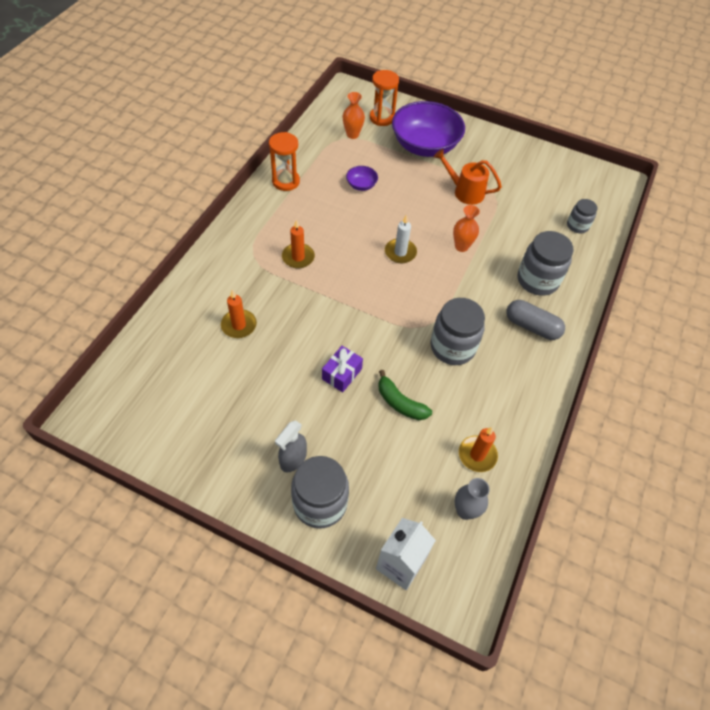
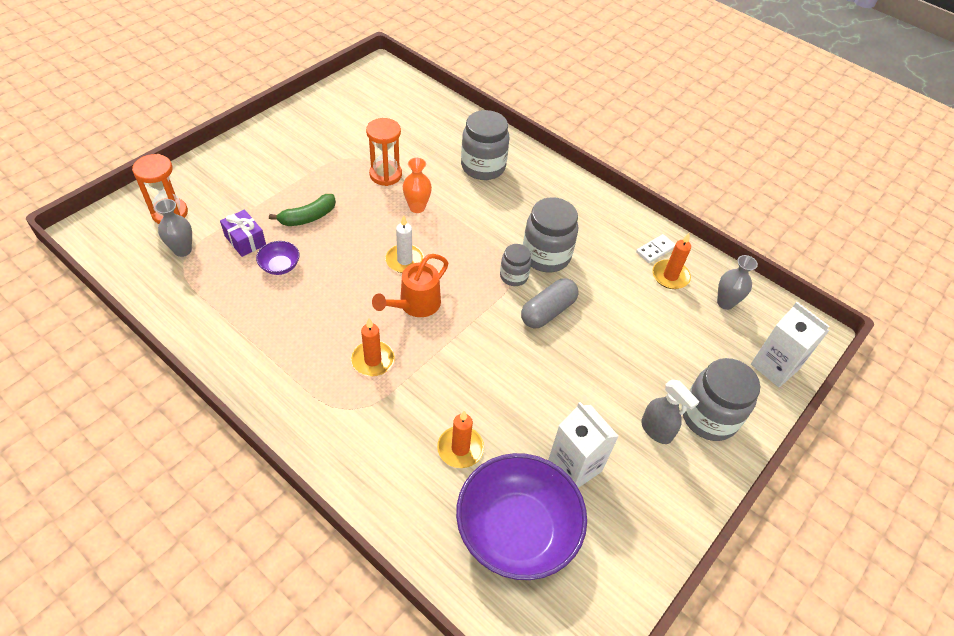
camera: 75 degrees left, 5 degrees down
(243, 402) = (574, 466): none -> white carton
(286, 181) = (231, 343): orange hourglass -> orange hourglass (385, 175)
(342, 374) = (557, 359): purple gift -> purple gift (245, 240)
(352, 134) = (182, 250): orange vase -> grey vase
(400, 403) = (603, 318): green banana -> green banana (308, 217)
(425, 146) = (245, 189): purple bowl -> purple bowl (517, 530)
(464, 191) = (338, 180): orange watering can -> orange watering can (415, 305)
(506, 438) = (655, 250): none -> white domino
(532, 326) = (537, 190): grey capsule -> grey capsule (547, 311)
(577, 226) = (425, 115): grey jar -> grey jar (513, 276)

